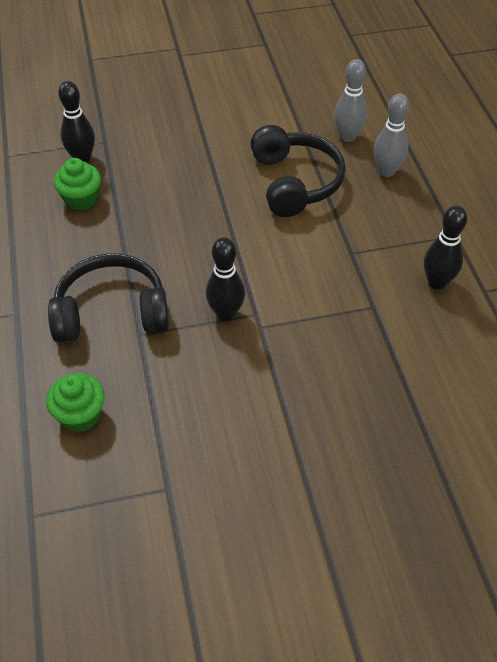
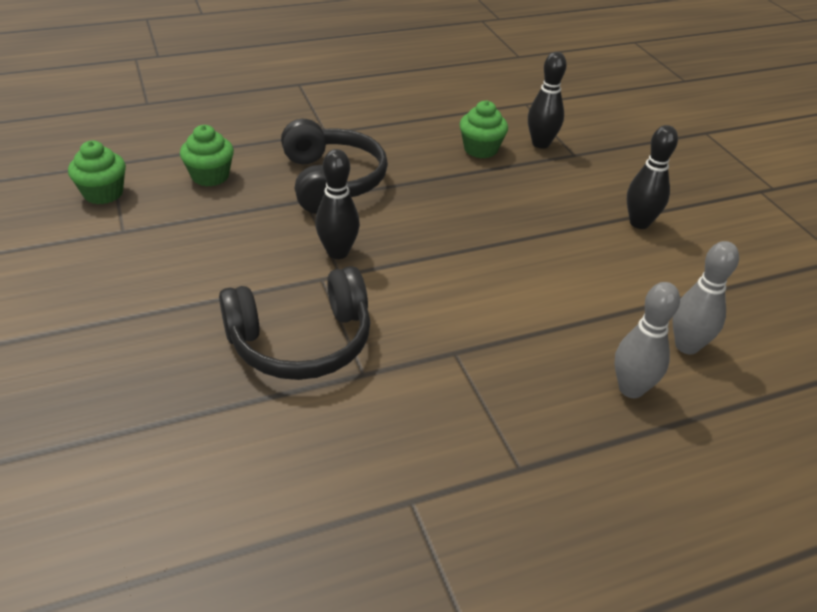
camera: 80 degrees right, 10 degrees down
(93, 517) = (103, 193): none -> green cupcake
(295, 182) = (568, 297): black headphones -> black headphones (301, 342)
(437, 282) = (417, 442): black bowling pin -> black bowling pin (639, 223)

